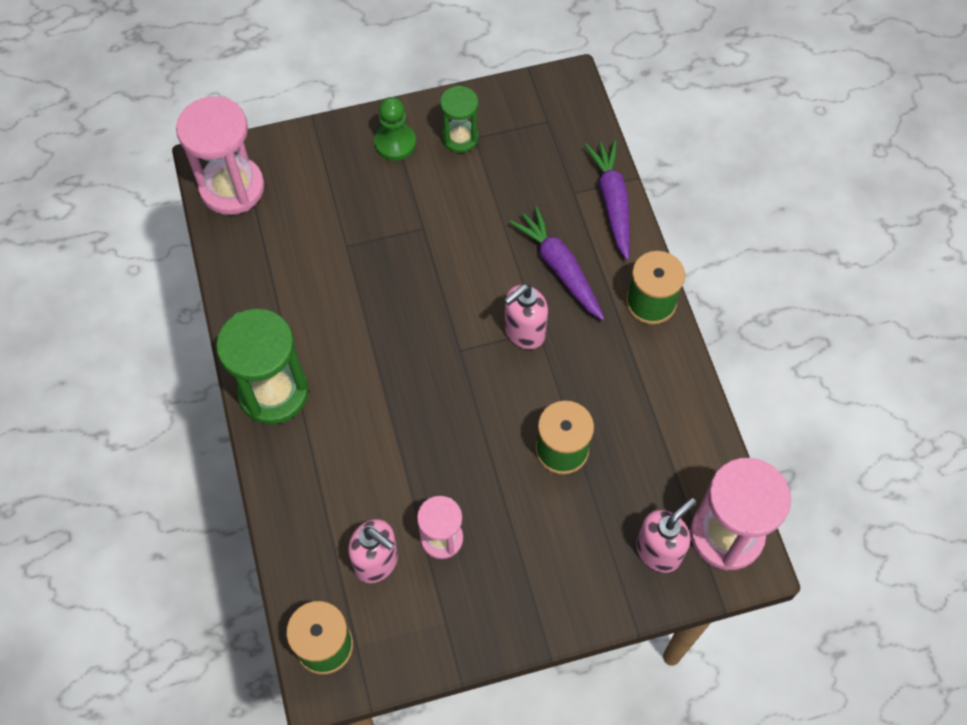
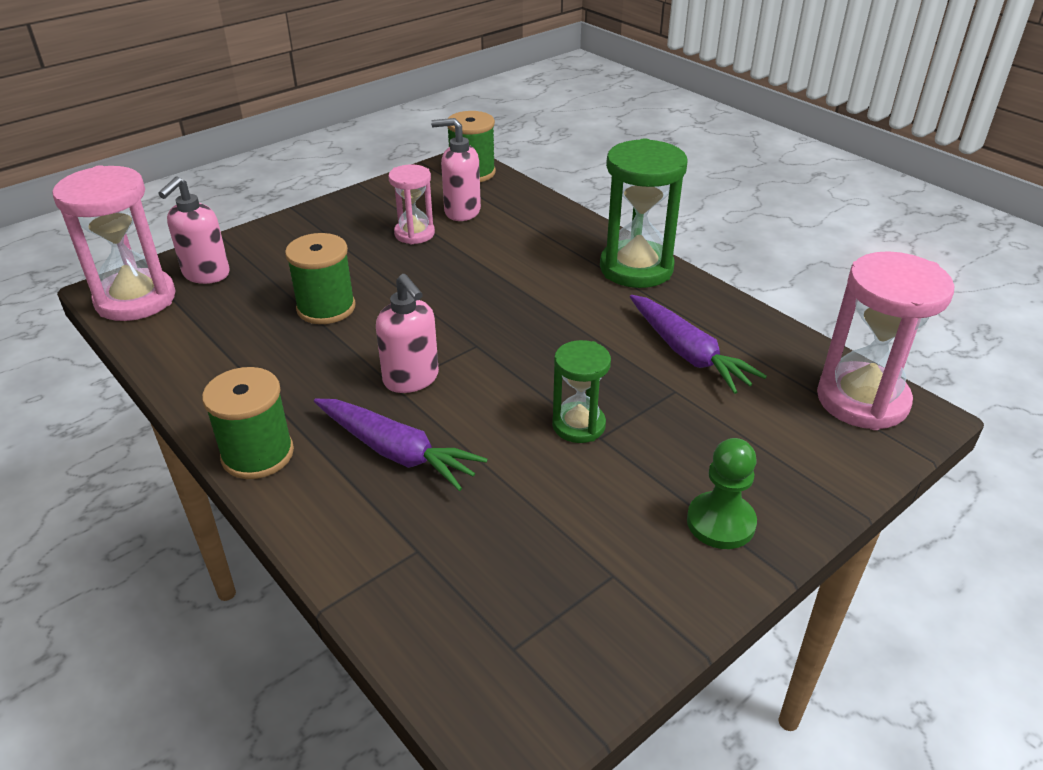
camera: 155 degrees right, 25 degrees down
(460, 138) = (634, 565): green hourglass -> green hourglass (578, 425)
(524, 332) = (411, 379): pink soap dispenser -> pink soap dispenser turned 120 degrees clockwise
(612, 202) = (351, 557): purple carrot -> purple carrot (688, 353)

